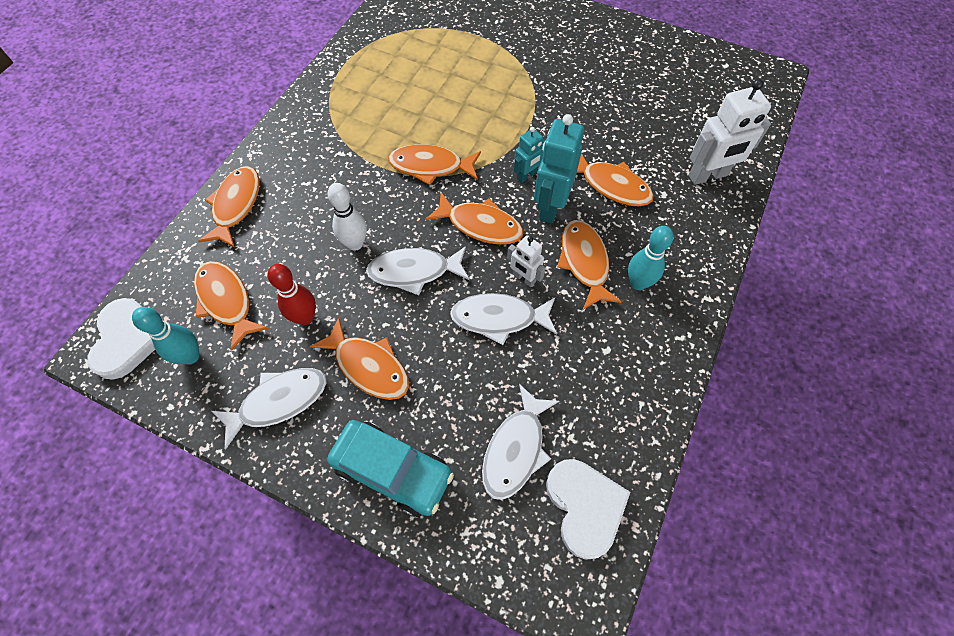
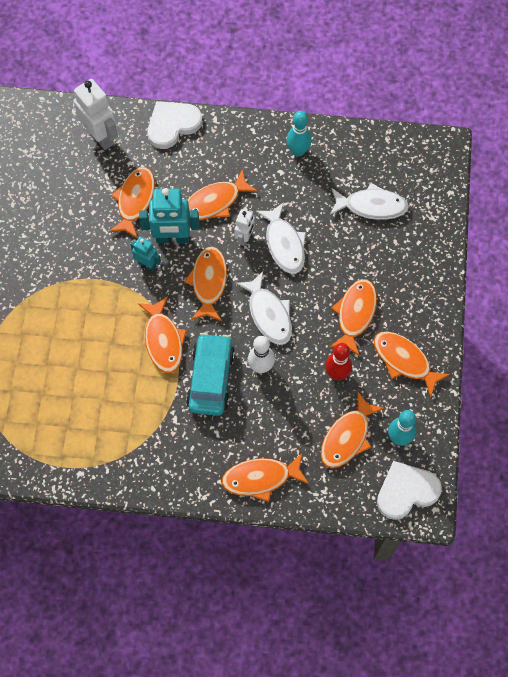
camera: 110 degrees left, 5 degrees up
(279, 402) = (404, 360): white fish -> orange fish
(392, 470) = (416, 271): turquoise car -> turquoise car (210, 379)
(585, 506) = (389, 159): white heart -> white heart (172, 125)
(638, 283) = (219, 164): turquoise bowling pin -> turquoise bowling pin (298, 151)

